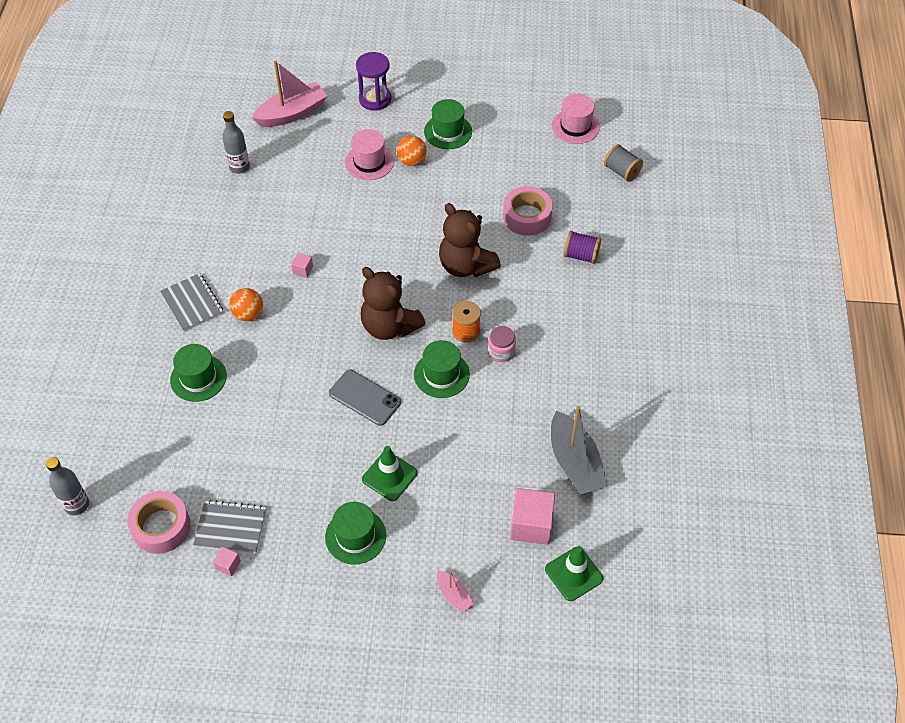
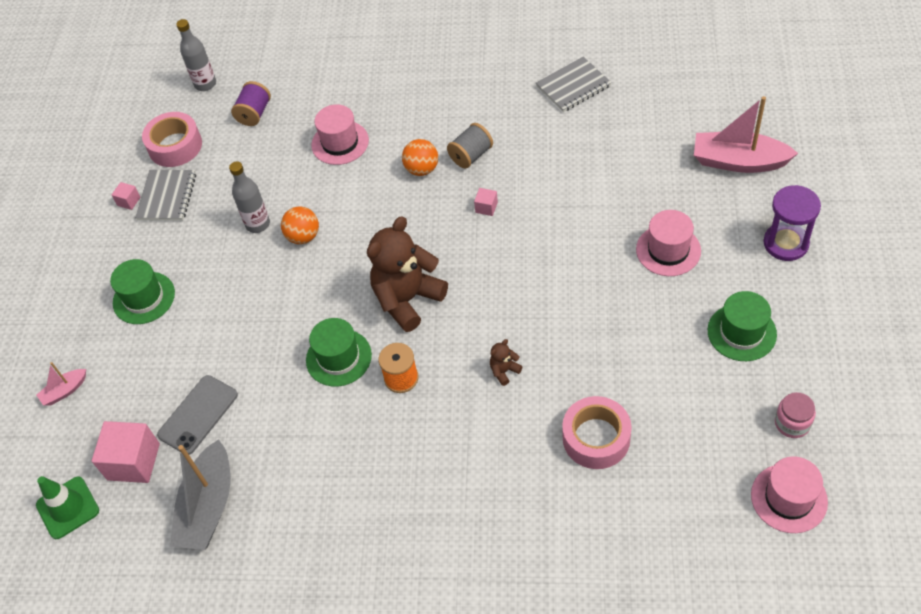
camera: 95 degrees right, 0 degrees up
(192, 303) = (434, 121): grey notebook -> grey notebook (573, 86)
(198, 378) = (340, 143): green hat -> pink hat
(239, 167) = (637, 126): grey bottle -> grey bottle (258, 224)
(292, 113) = (738, 161): pink boat -> pink boat turned 135 degrees clockwise
(365, 397) = (310, 286): grey phone -> grey phone (198, 415)
(389, 476) = (209, 320): green traffic cone -> none
(412, 161) = (678, 296): orange ball -> orange ball (303, 236)
(466, 266) = (504, 371): brown teddy bear -> brown teddy bear, size x0.41
(501, 351) = (371, 418): pink jar -> pink jar (792, 423)
(575, 462) = (208, 506): grey boat -> grey boat turned 60 degrees counterclockwise
(581, 255) = (532, 509): purple spool -> purple spool (254, 113)
(621, 171) = (704, 566): grey spool -> grey spool (471, 155)

